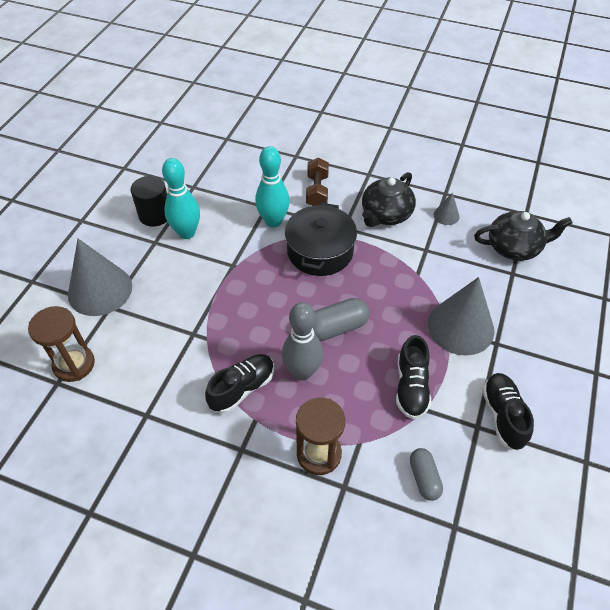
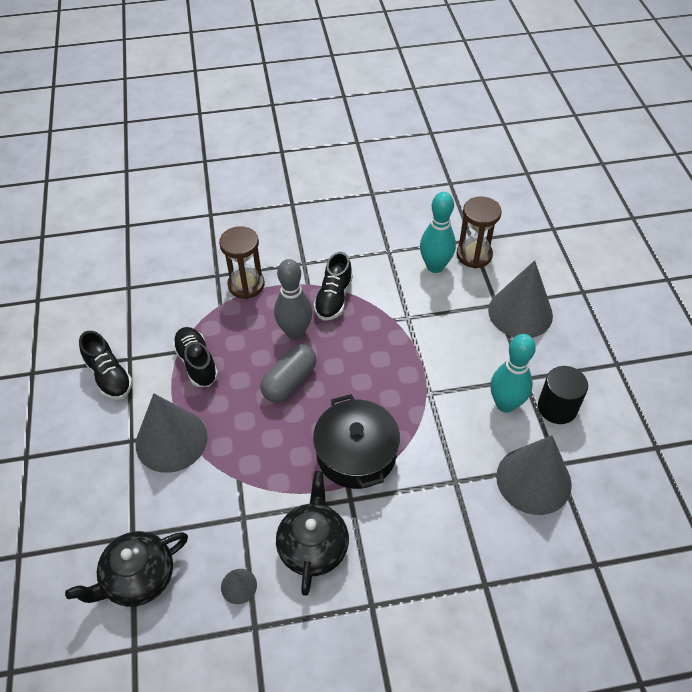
camera: 150 degrees right, 0 degrees up
(217, 186) = (533, 480): none -> grey cone
(273, 221) = (432, 465): turquoise bowling pin -> turquoise bowling pin (435, 266)
(317, 191) = (416, 537): brown dumbbell -> none
(424, 478) = (160, 305): grey capsule -> none

